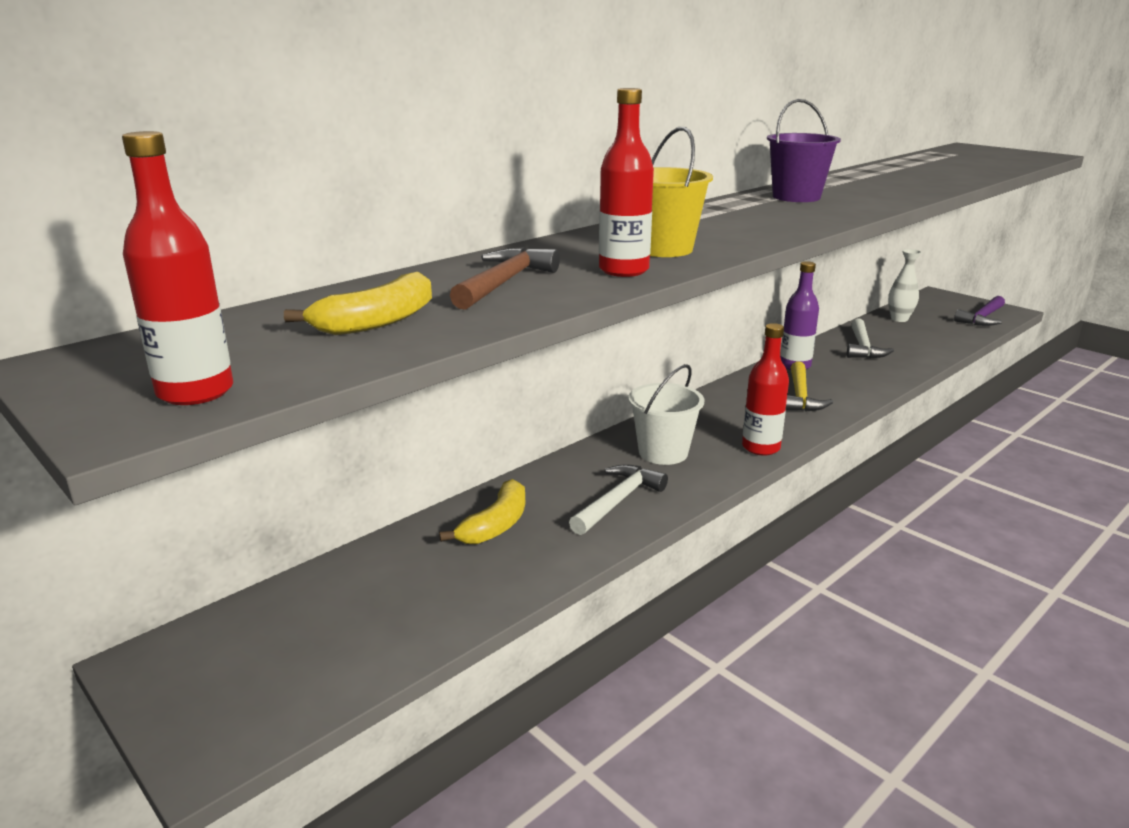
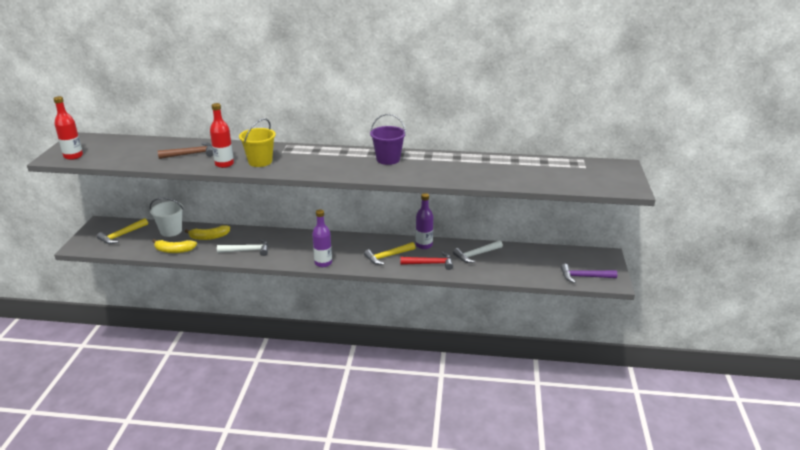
camera: 50 degrees right, 5 degrees up
(283, 645) = (122, 235): none -> yellow hammer
(378, 321) = (138, 153): yellow banana -> yellow banana (174, 250)
(663, 452) = (294, 246): white bucket -> white bucket (171, 231)
(760, 448) = (323, 263): red bottle -> purple bottle
(856, 378) = (430, 263): none -> red hammer
(899, 319) = (538, 254): white vase -> none

